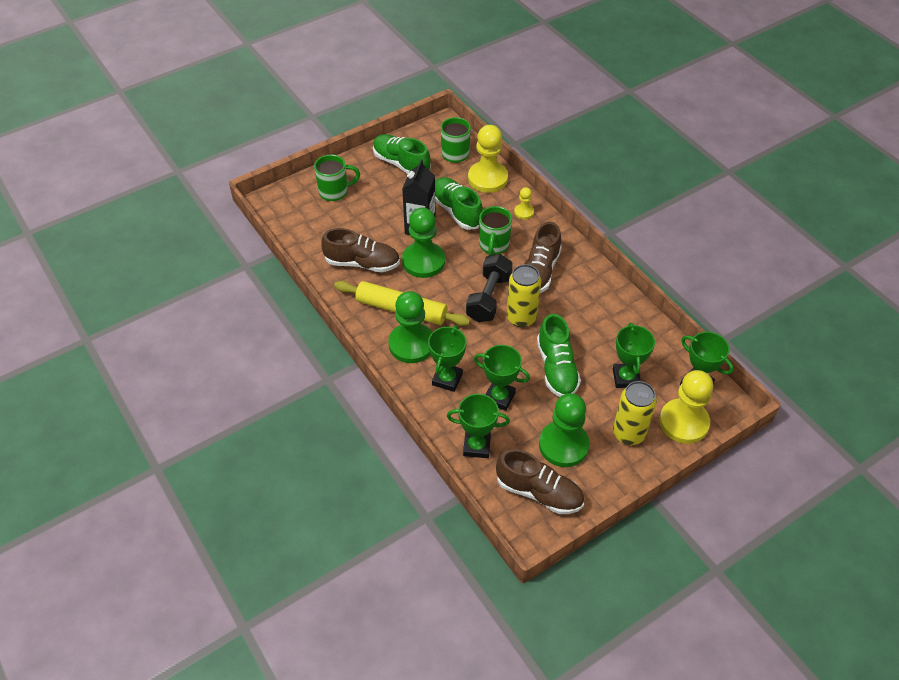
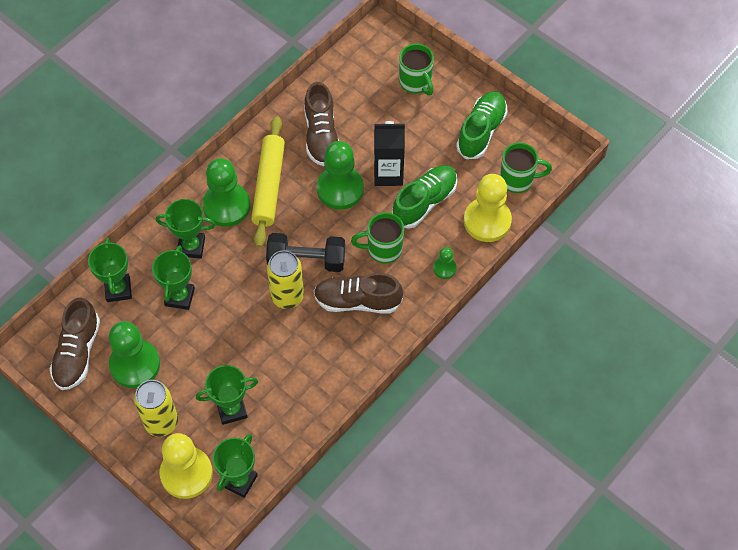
camera: 75 degrees right, 10 degrees up
(524, 212) = (444, 268): yellow pawn -> green pawn
(556, 368) = (228, 342): green shoe -> none

